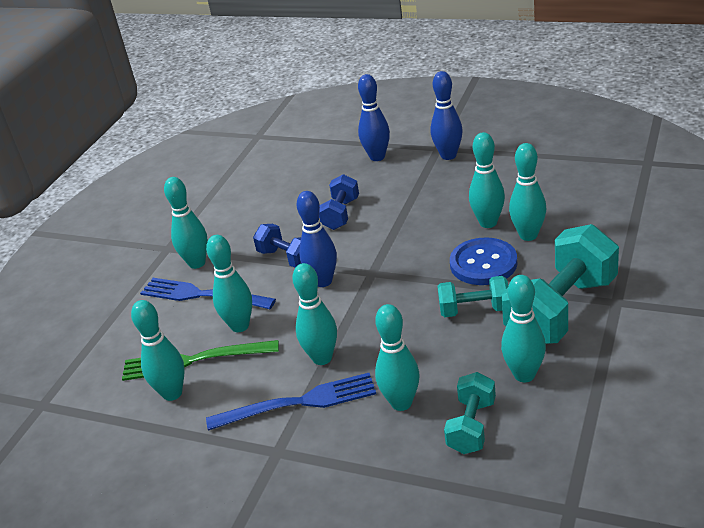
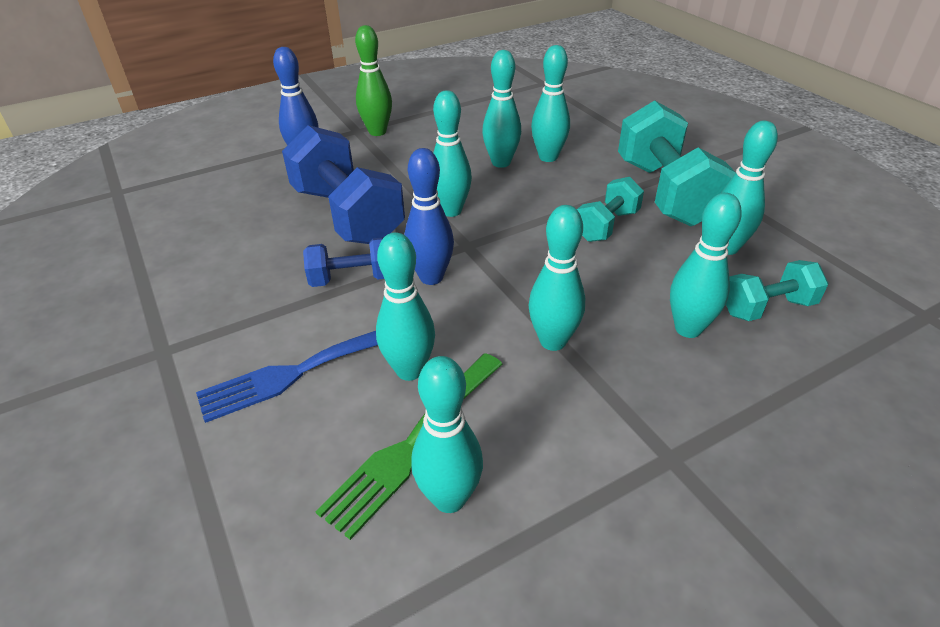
camera: 55 degrees left, 5 degrees up
(197, 263) = (238, 343): turquoise bowling pin -> turquoise bowling pin (451, 211)
(300, 402) = (606, 395): blue fork -> none
(340, 214) = (347, 215): blue dumbbell -> blue dumbbell, size x1.87
(448, 155) = (377, 132): blue bowling pin -> green bowling pin
(471, 426) = (767, 307): turquoise dumbbell -> turquoise dumbbell turned 75 degrees counterclockwise
(483, 263) = (551, 191): blue button -> none

